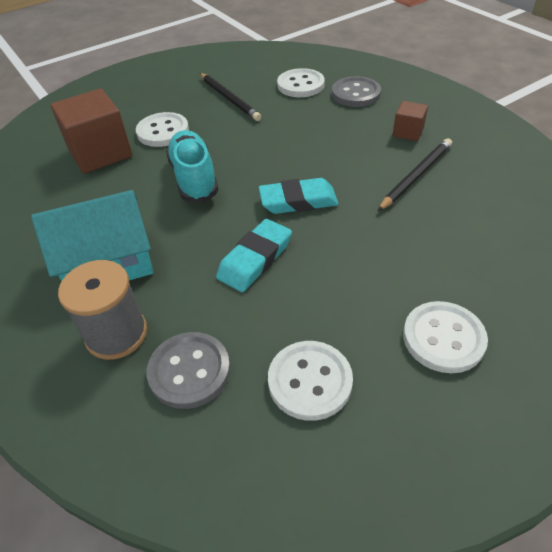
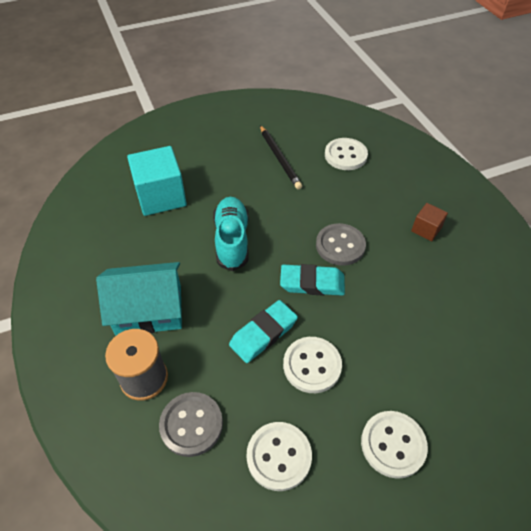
camera: 10 degrees right, 5 degrees up
(100, 153) = (161, 196): brown cube -> turquoise cube
(163, 131) = (216, 184): white button -> white button (312, 365)
(355, 94) = (392, 176): grey button -> grey button (340, 245)
(416, 176) = (419, 279): black pencil -> none

